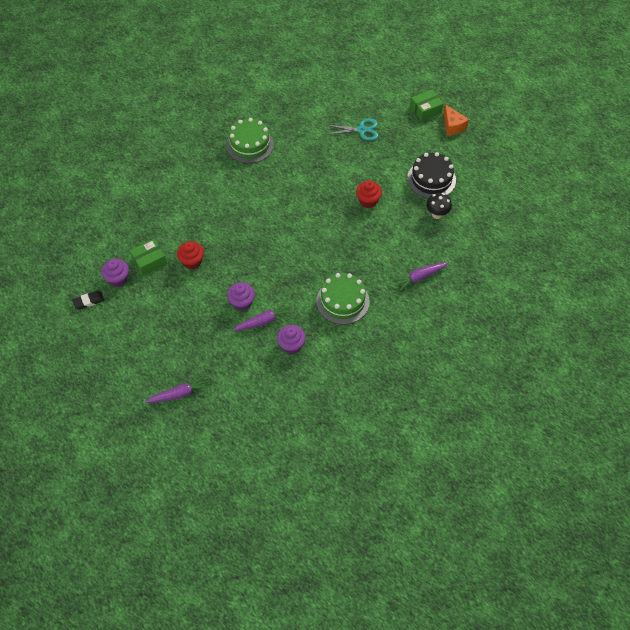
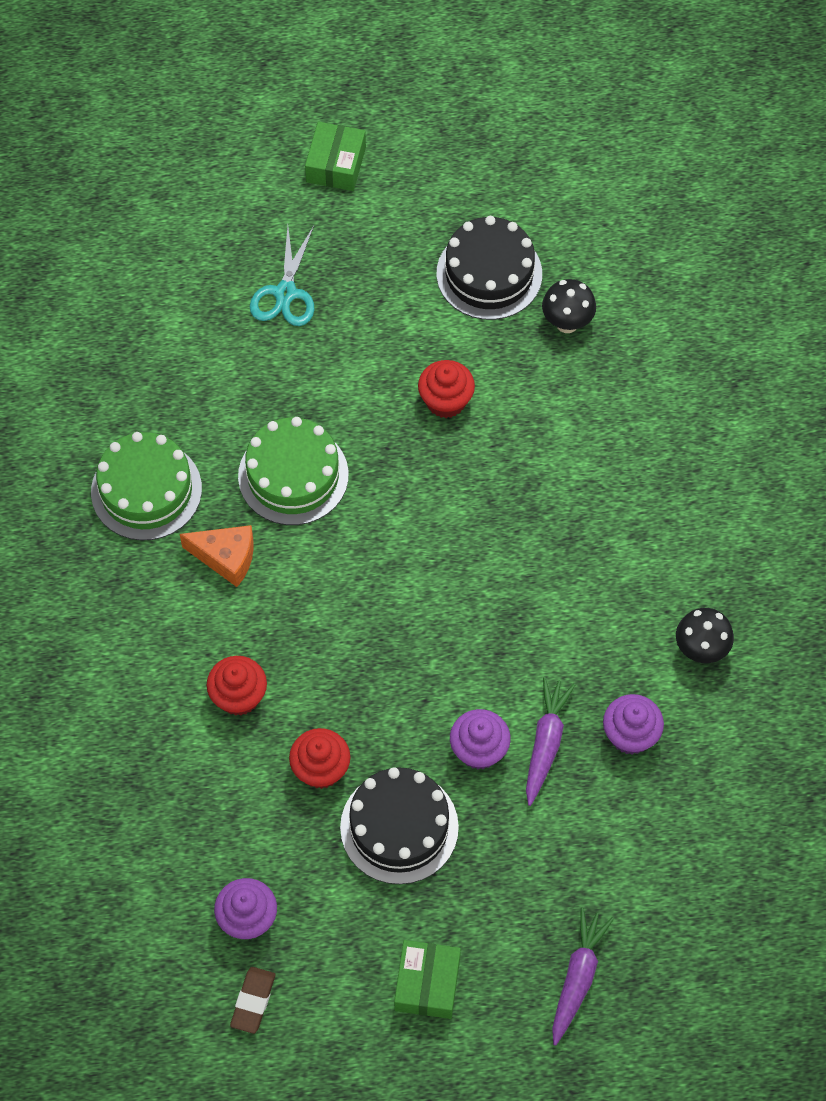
camera: 50 degrees left, 5 degrees up
(89, 301) = (253, 1001): black eraser -> brown eraser
(149, 261) = (255, 839): green box -> green box (427, 984)
(190, 299) = (399, 827): none -> black cake
(198, 220) = (239, 696): none -> red cupcake
(342, 301) = (612, 594): green cake -> green cake (293, 475)
(347, 344) = (700, 650): none -> black mushroom
(361, 130) = (285, 293): turquoise scissors -> turquoise scissors turned 150 degrees clockwise
(419, 277) = (666, 446): purple carrot -> none
(452, 126) = (409, 154): orange cheese -> orange cheese (226, 558)

